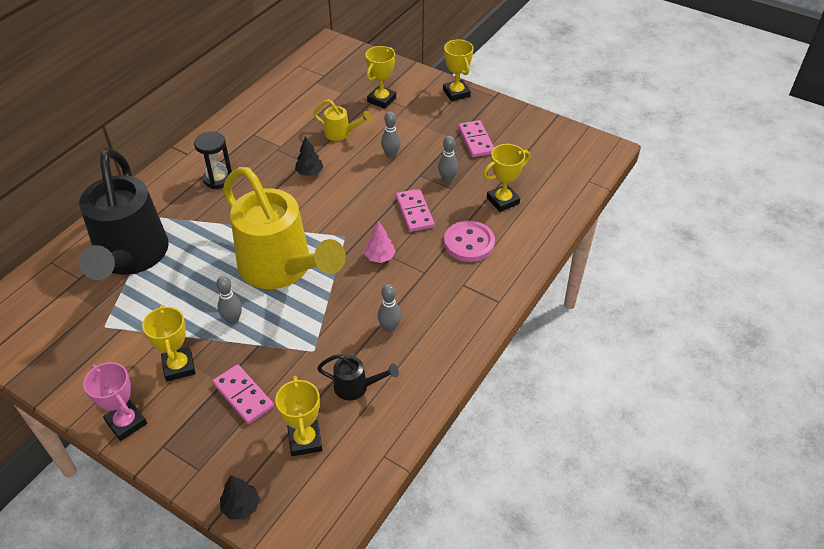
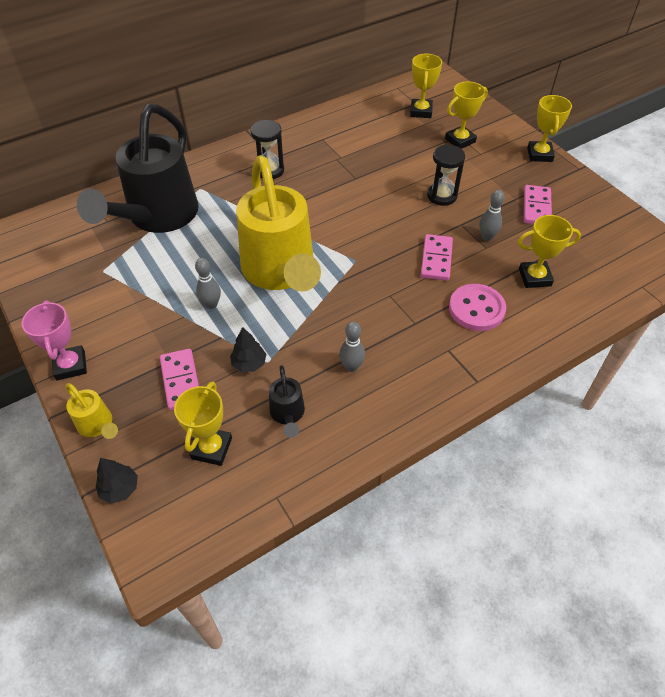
camera: 25 degrees right, 5 degrees up
(179, 367) = (142, 331): yellow trophy -> yellow trophy (421, 111)
(309, 173) = (354, 189): black tree -> black tree (249, 363)
(341, 133) = (404, 161): yellow watering can -> yellow watering can (97, 425)
(356, 387) = (287, 414): black watering can -> black watering can turned 45 degrees clockwise
(380, 257) = (378, 293): pink tree -> none
(391, 155) = (442, 196): grey bowling pin -> black hourglass

